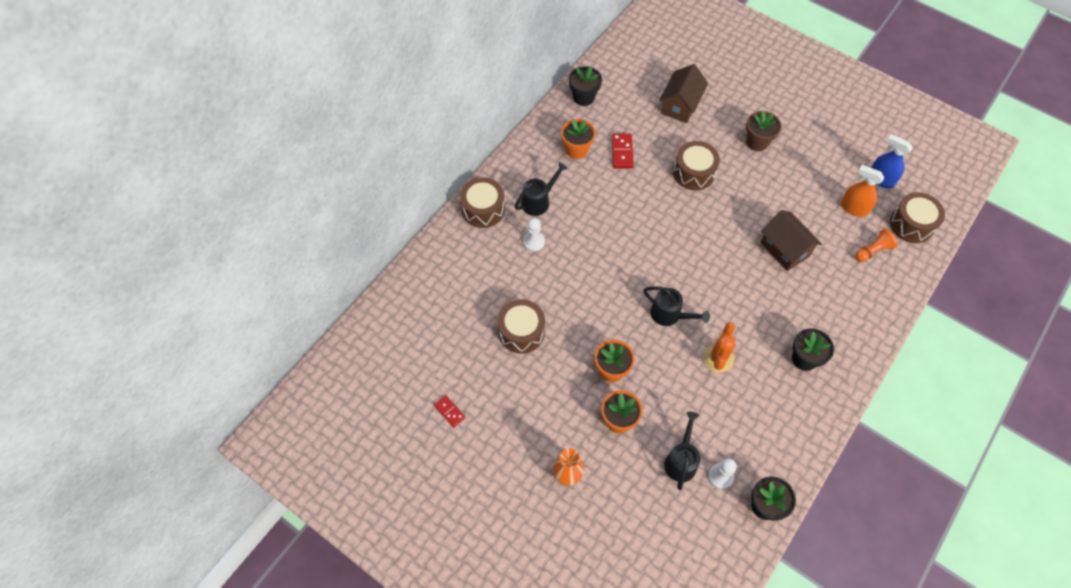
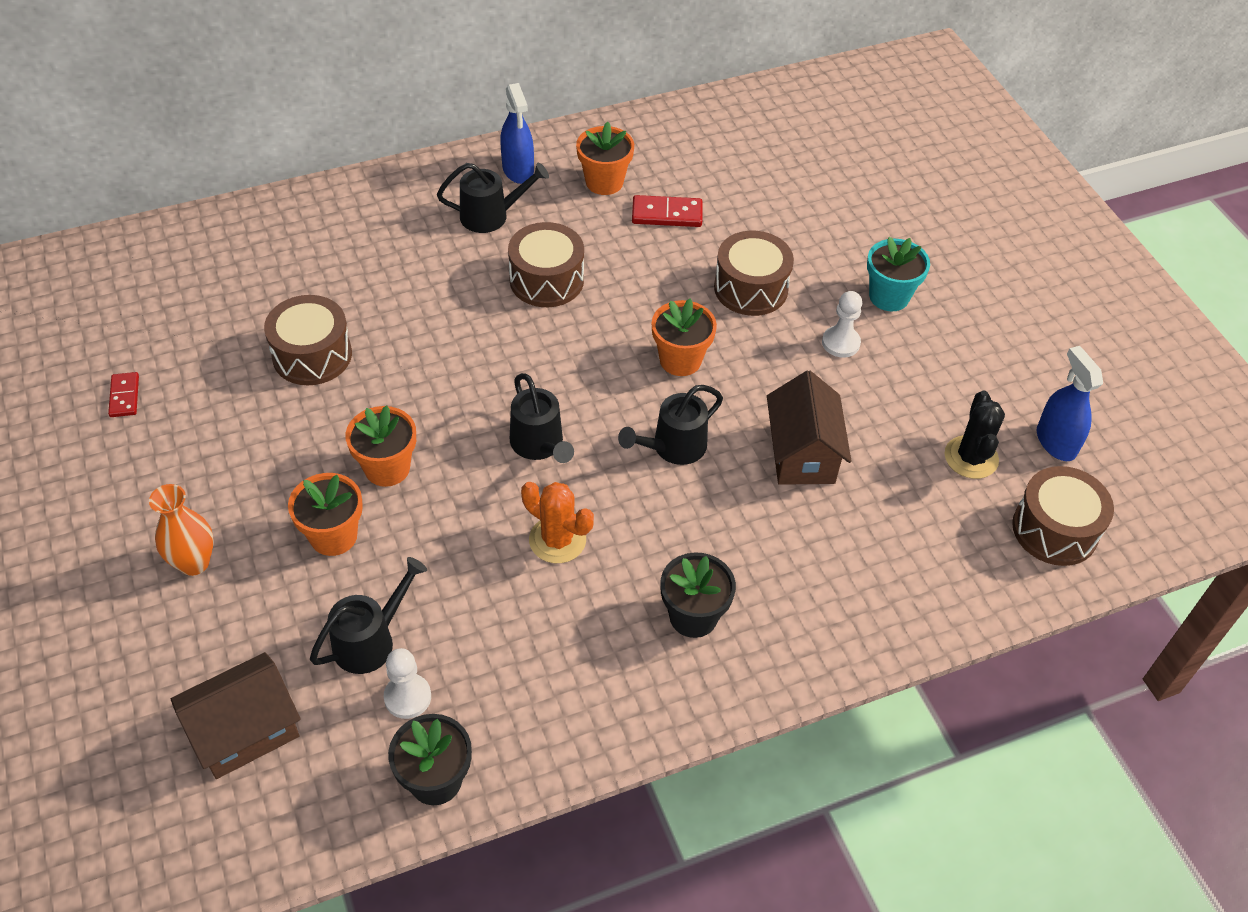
camera: 30 degrees right, 10 degrees down
(483, 209) = (407, 190): brown drum -> brown drum (546, 280)
(528, 166) = (518, 170): none -> blue spray bottle
(534, 242) = (436, 259): white pawn -> white pawn (840, 343)
(584, 97) = (675, 127): black flower pot -> none
(622, 152) = (667, 214): red domino -> red domino turned 60 degrees clockwise
(680, 105) = (810, 198): brown house -> brown house (245, 731)
(694, 231) = (680, 360): none -> orange flower pot
(718, 358) = (557, 540): orange cactus -> orange cactus turned 75 degrees clockwise
(728, 280) = (672, 448): none -> black watering can
(757, 142) = (889, 296): brown flower pot -> turquoise flower pot
(853, 208) = (971, 457): orange spray bottle -> black cactus
(872, 251) = (950, 531): orange pawn -> none

